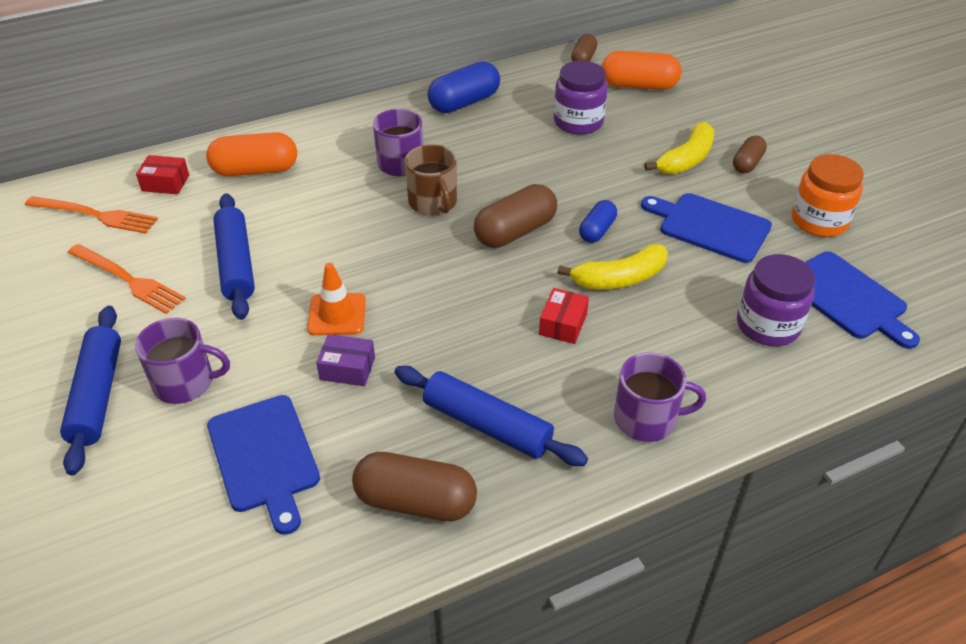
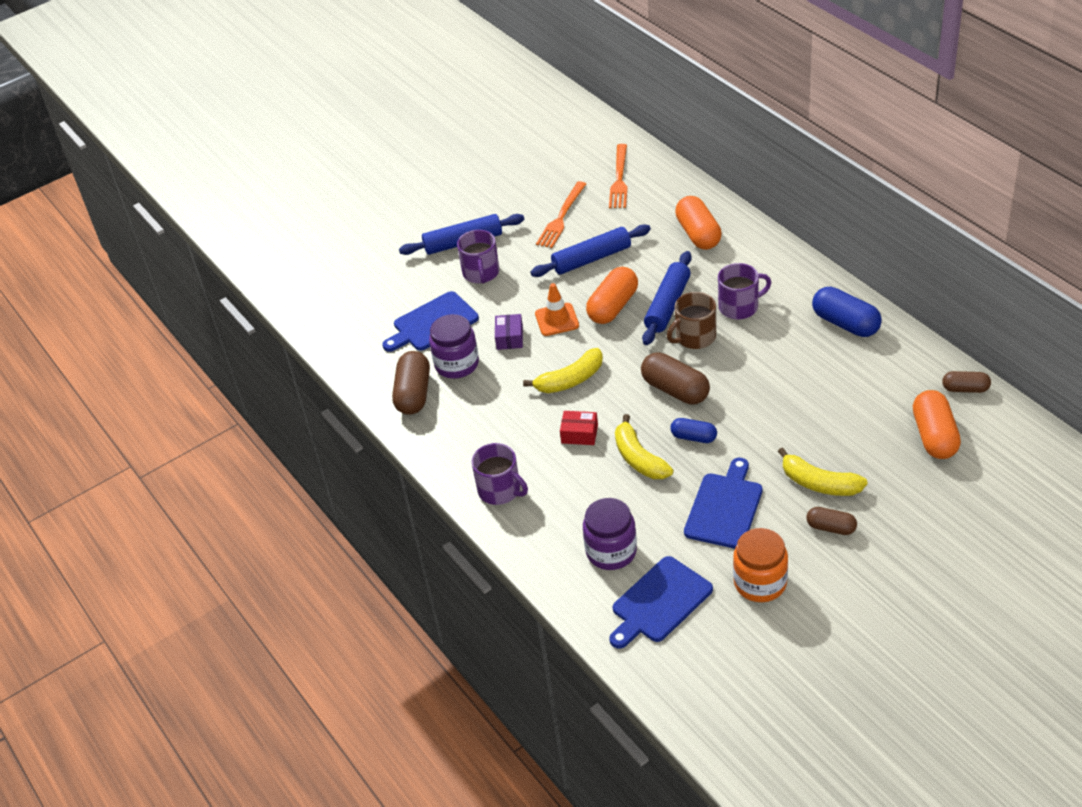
camera: 85 degrees right, 0 degrees up
(165, 183) = (665, 197): red box -> none
(342, 259) = (613, 307): none -> orange capsule
(460, 318) = (570, 380): none -> yellow banana
(487, 425) = (477, 412): blue rolling pin -> blue rolling pin (667, 305)
(578, 122) = (848, 402): purple jar -> purple jar (457, 364)
(646, 419) = (500, 490): purple mug -> purple mug turned 45 degrees counterclockwise

